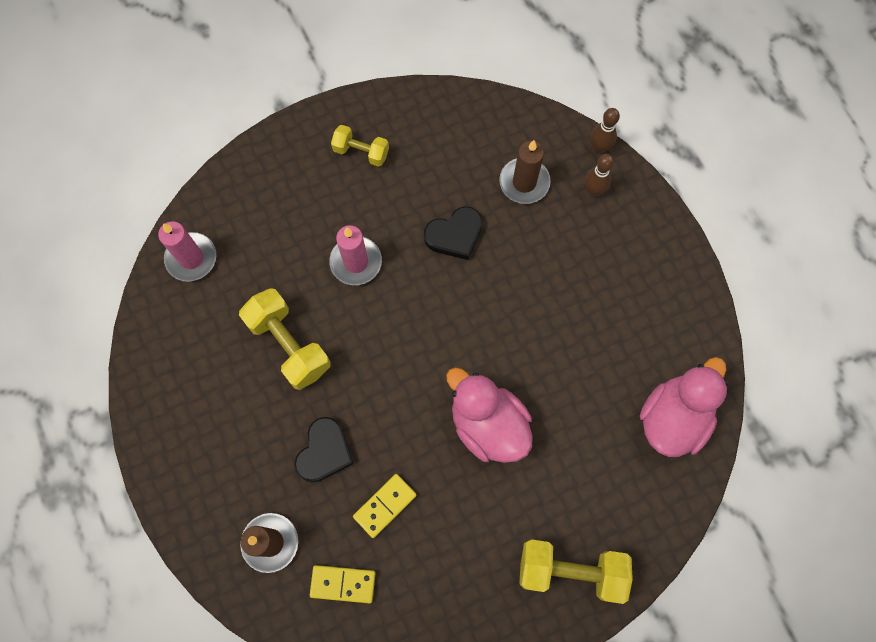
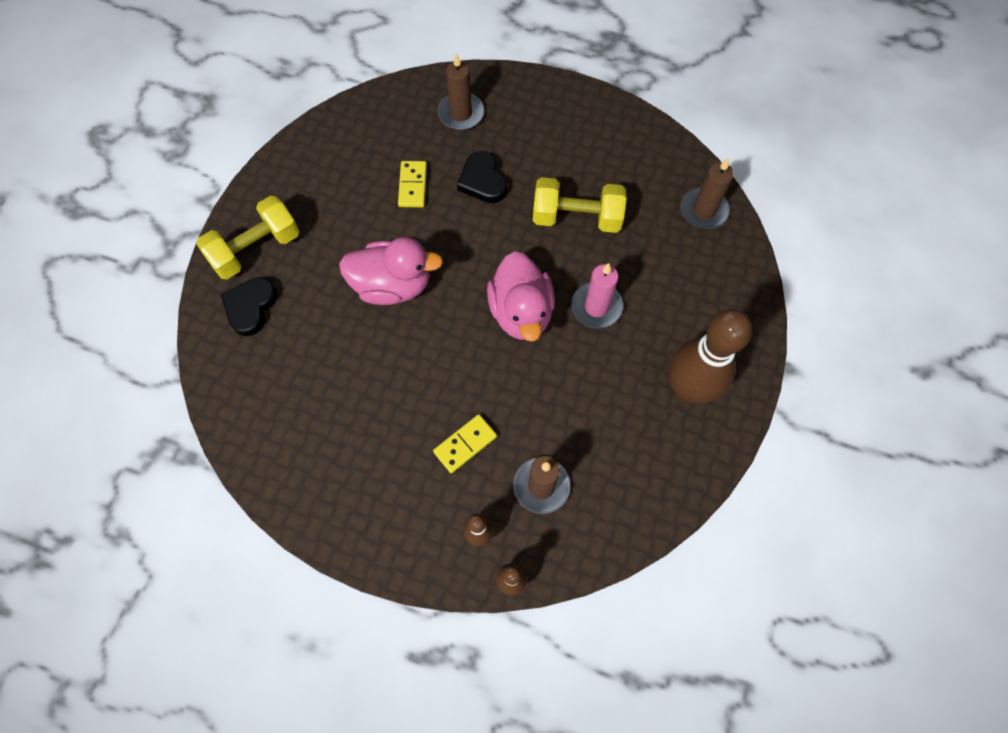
camera: 135 degrees right, 5 degrees down
(191, 258) = (703, 210): pink candle -> brown candle
(343, 584) = (395, 129): yellow domino -> yellow domino (465, 444)
(361, 152) = (688, 389): yellow dumbbell -> brown bowling pin
(454, 235) = (549, 391): black heart -> black heart (250, 307)
(673, 418) = (260, 405): pink duck -> pink duck (521, 312)

